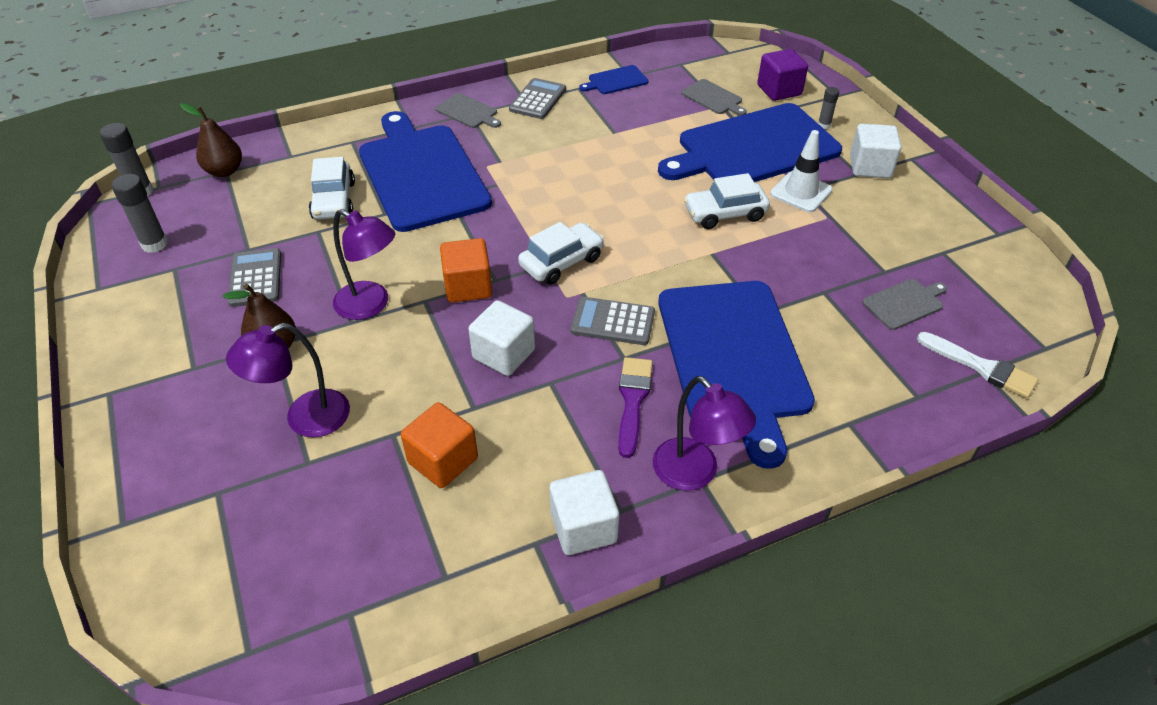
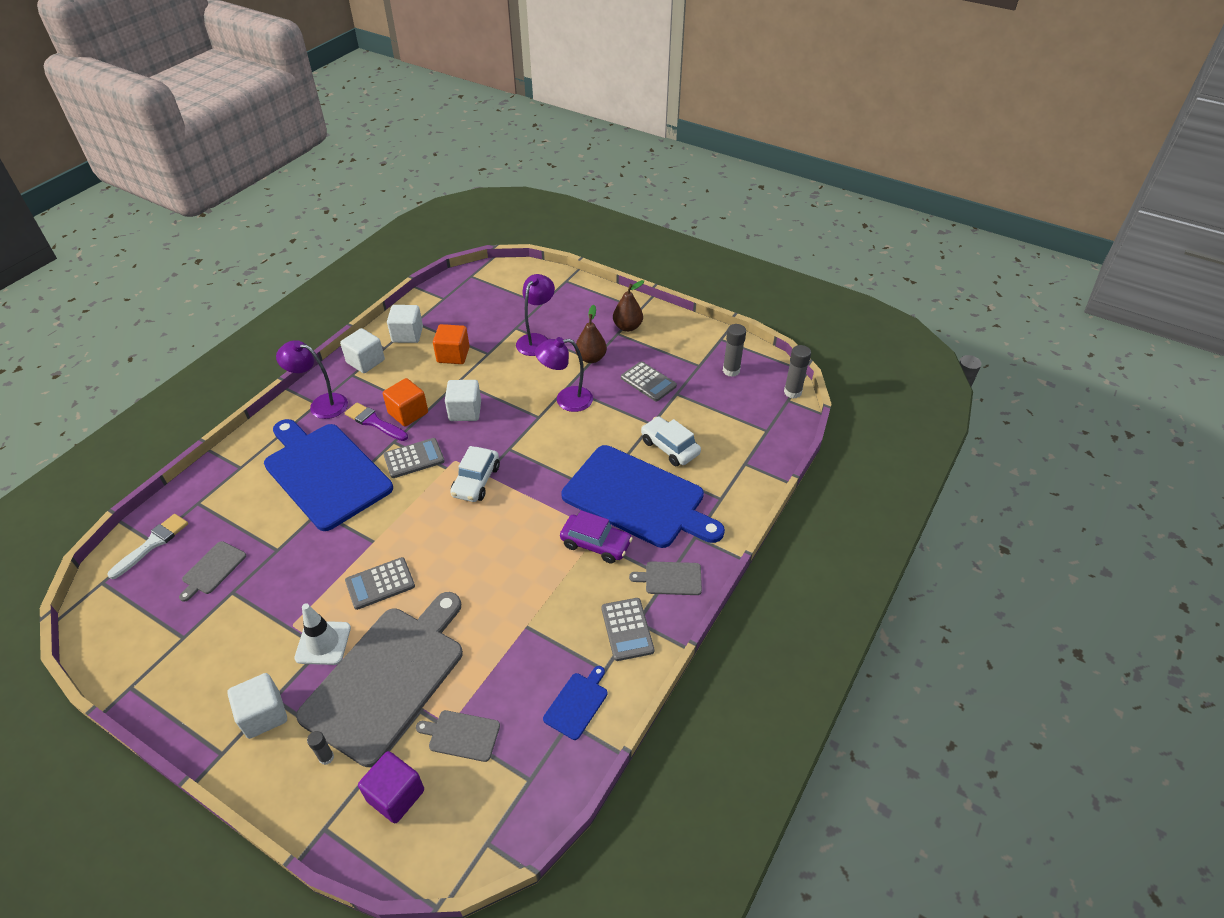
camera: 145 degrees right, 0 degrees up
(224, 171) = (768, 430): brown pear -> brown pear (627, 327)
(468, 286) = (521, 436): orange cube -> orange cube (408, 413)
(478, 552) = (407, 334): none -> white cube
(500, 158) = (596, 544): none -> purple car
(633, 400) = (374, 422): purple brush -> purple brush turned 150 degrees clockwise
(725, 213) = (380, 583): white car -> grey calculator
(753, 148) = (387, 678): blue cutting board -> grey cutting board
(981, 367) = (152, 544): white brush -> white brush turned 120 degrees clockwise

